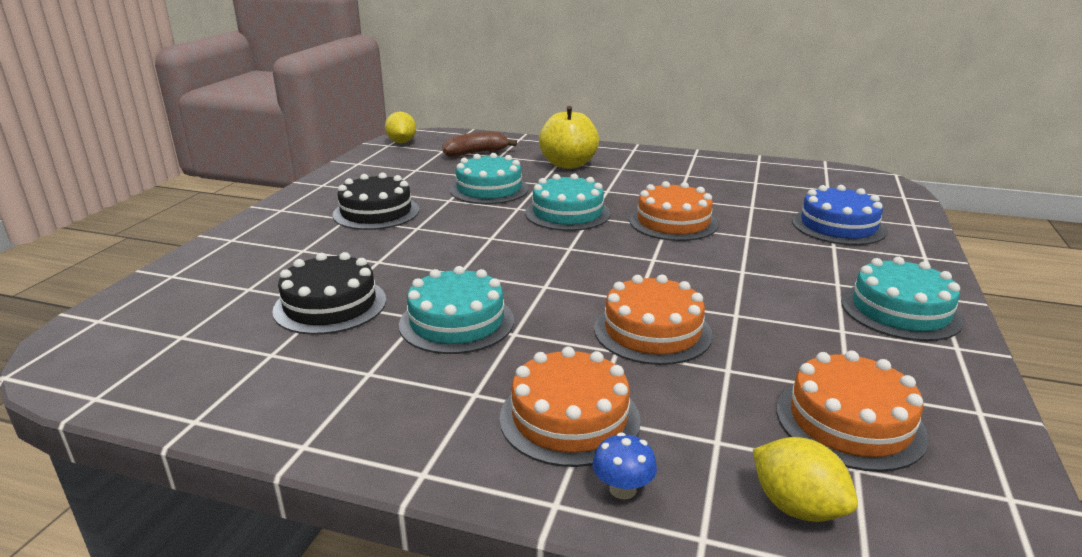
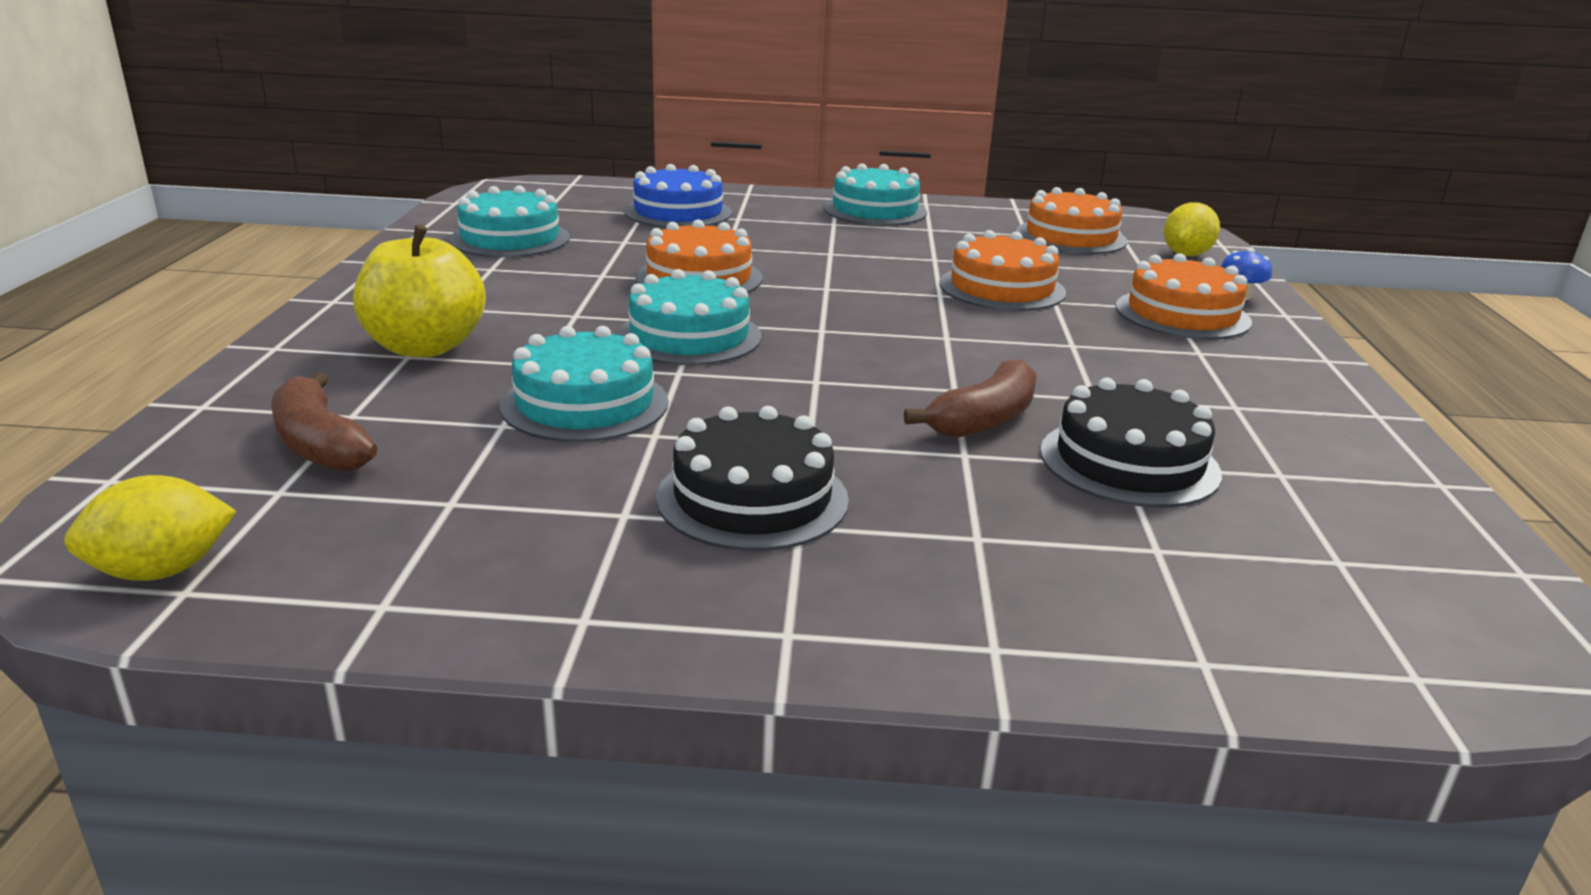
camera: 105 degrees left, 0 degrees up
(412, 274) = (984, 419): none -> brown banana
(456, 322) = (1081, 375): turquoise cake -> turquoise cake (510, 239)

